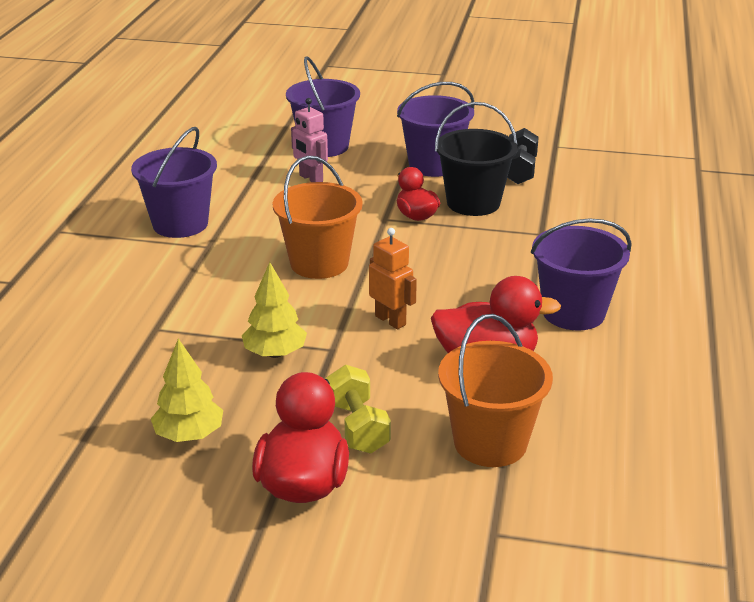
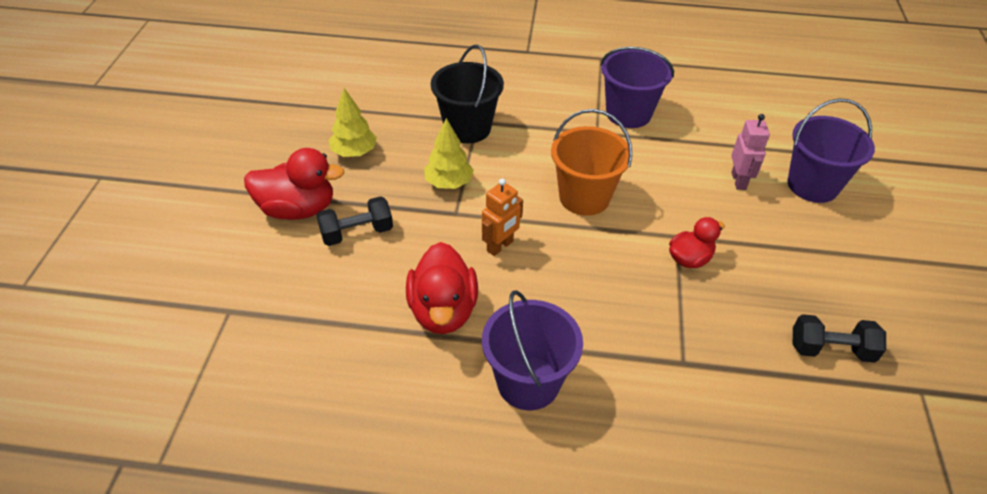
camera: 85 degrees right, 15 degrees up
(311, 178) = (739, 181): pink robot -> pink robot turned 135 degrees clockwise
(357, 427) = (357, 233): yellow dumbbell -> black dumbbell
(434, 165) = (809, 271): purple bucket -> none
(473, 203) = (734, 305): black bucket -> black bucket (467, 128)
(490, 443) = (331, 311): orange bucket -> none

